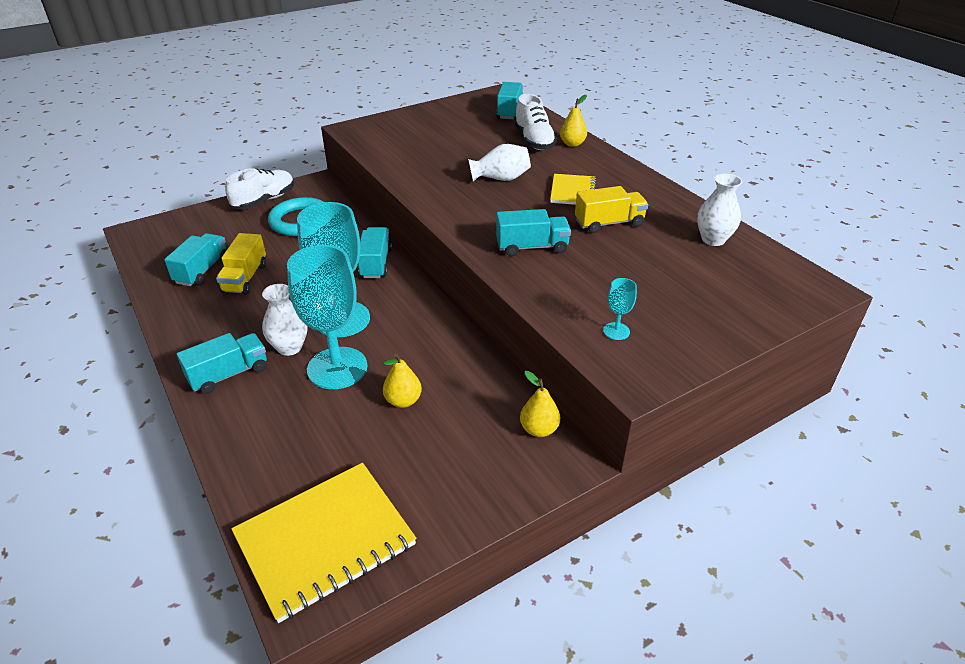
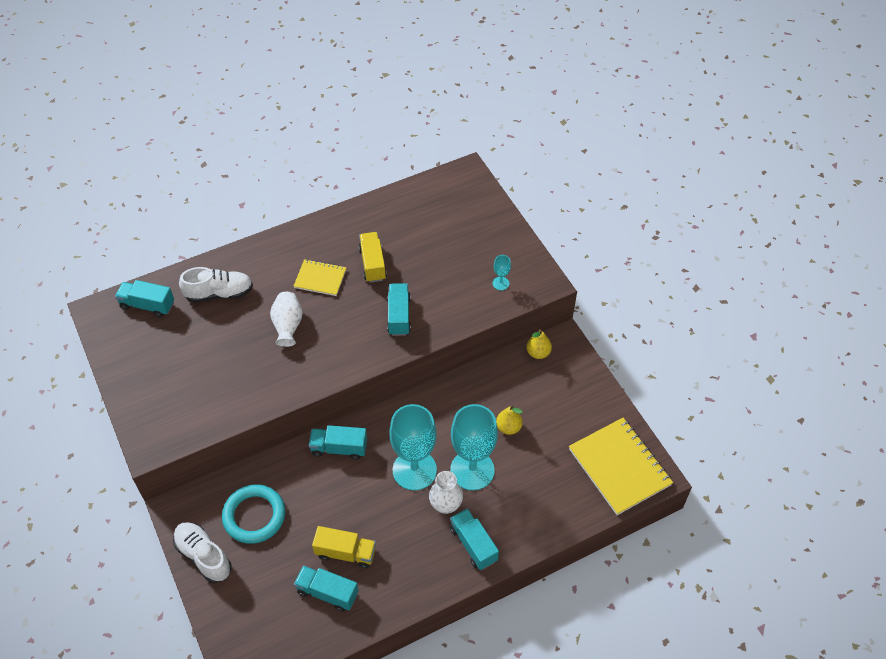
camera: 85 degrees left, 15 degrees up
(572, 144) = (233, 266): yellow pear -> none
(713, 239) = (403, 209): white vase -> none

